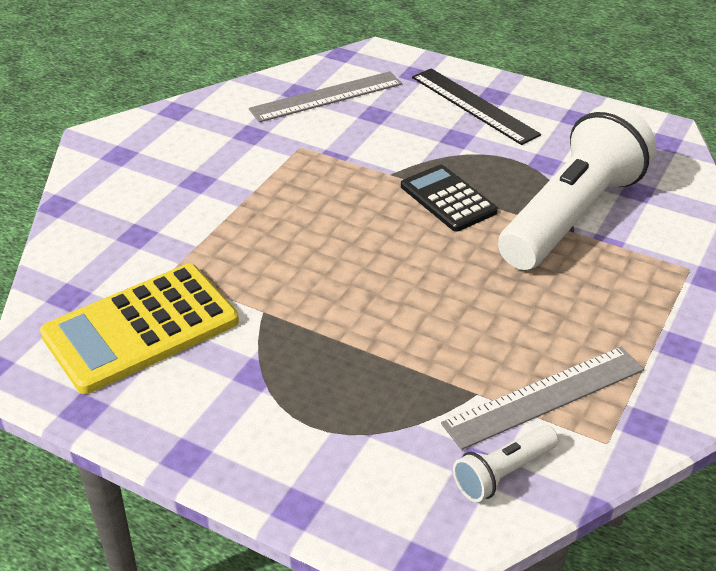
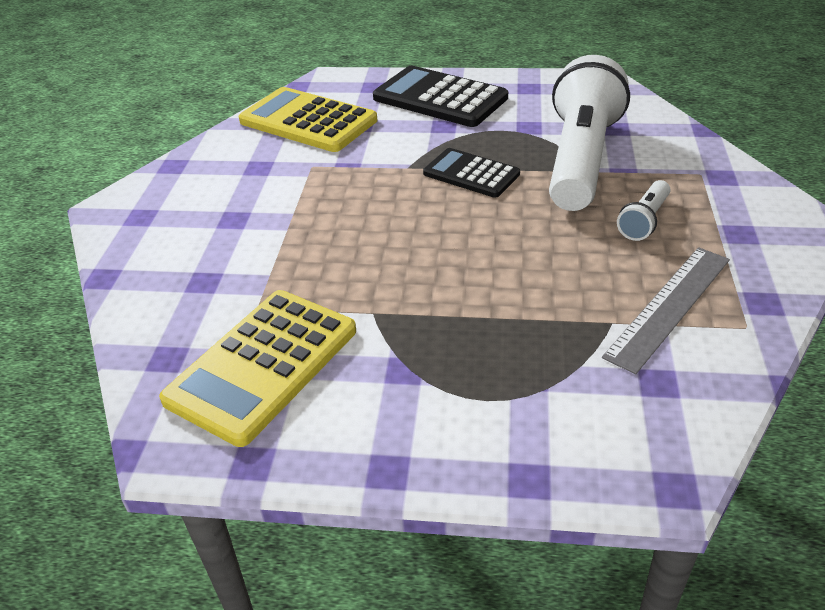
camera: 20 degrees left, 0 degrees up
(326, 96) = (308, 121): grey ruler -> yellow calculator
(474, 105) = (440, 98): black ruler -> black calculator
(503, 473) = (685, 382): white flashlight -> white flashlight (644, 221)

